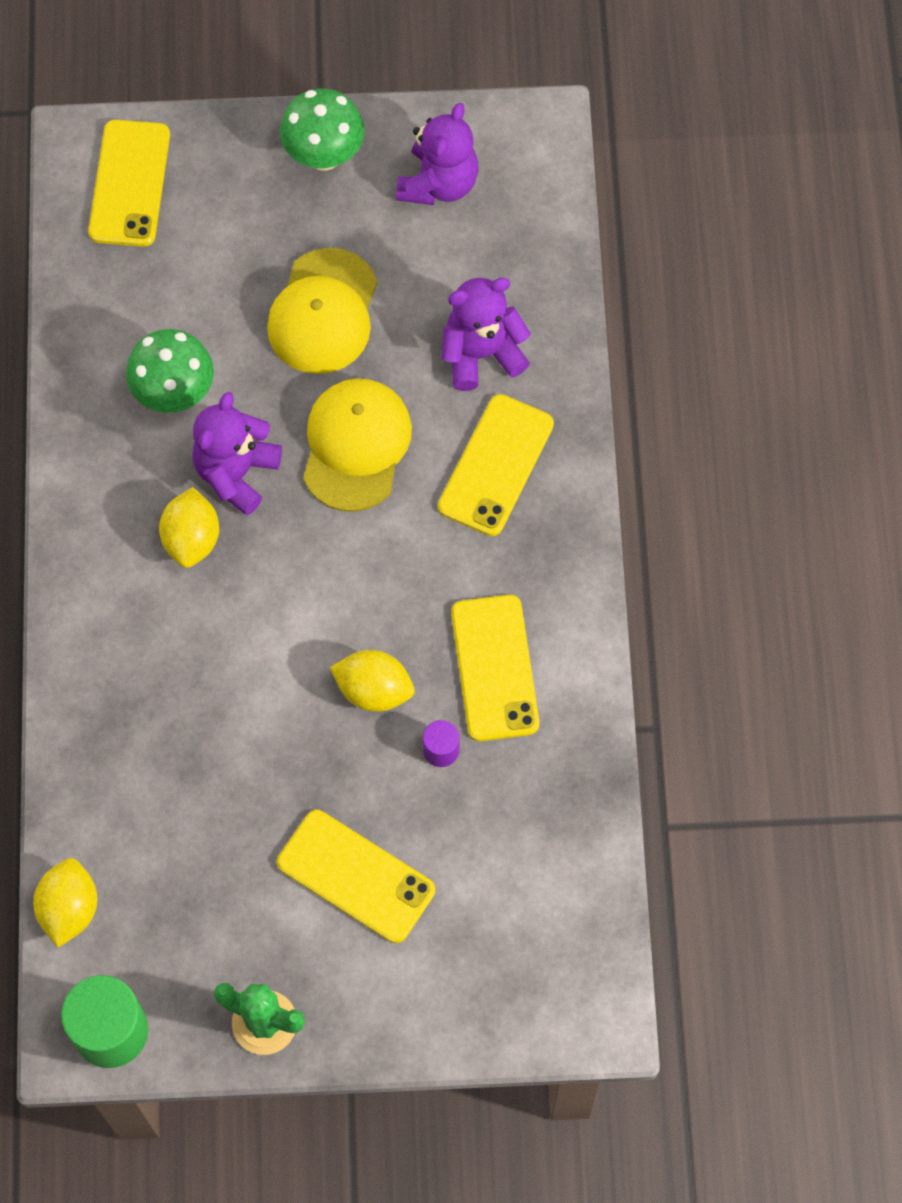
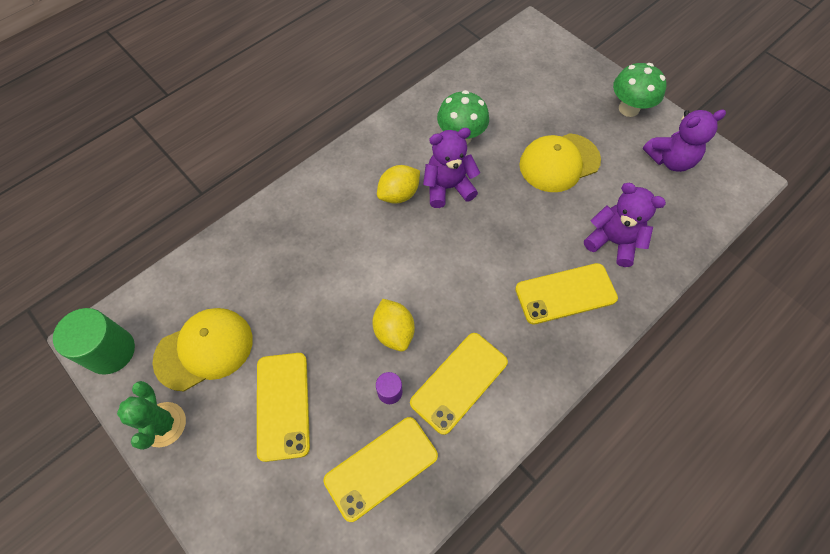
camera: 50 degrees right, 5 degrees down
(69, 909) = (167, 283): yellow lemon -> none
(129, 183) = (535, 55): yellow phone -> yellow phone (381, 467)
(356, 445) = (511, 224): yellow cap -> yellow cap (204, 349)

